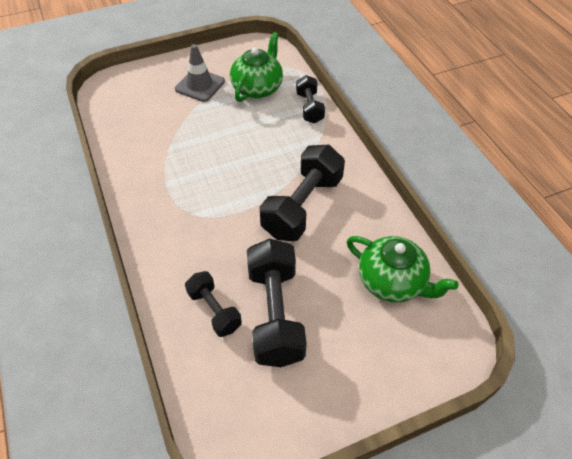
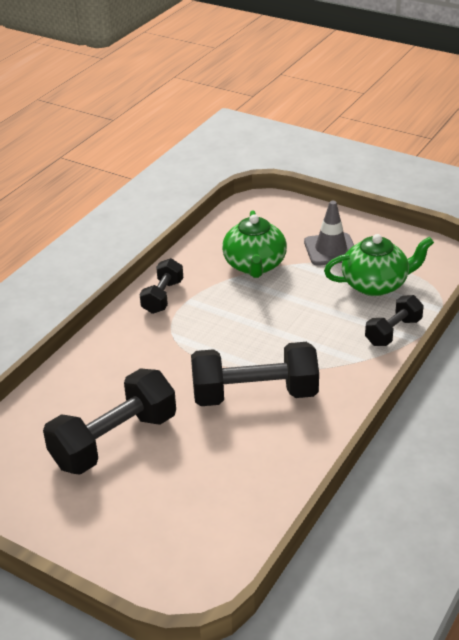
camera: 55 degrees right, 15 degrees down
(214, 310) = (84, 402): black dumbbell -> black dumbbell (162, 297)
(392, 282) = (226, 503): green teapot -> green teapot (254, 265)

